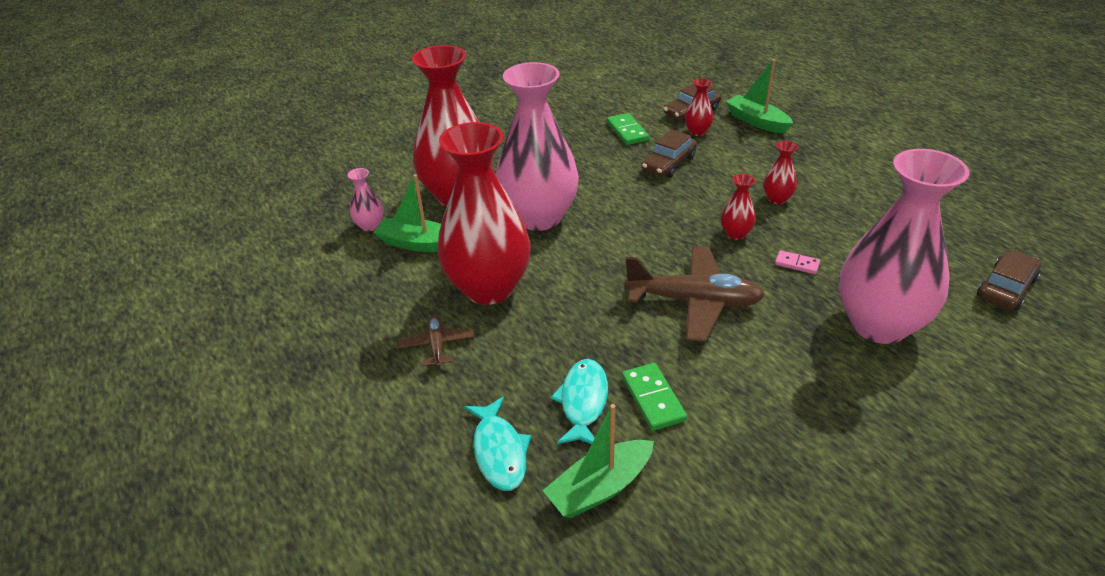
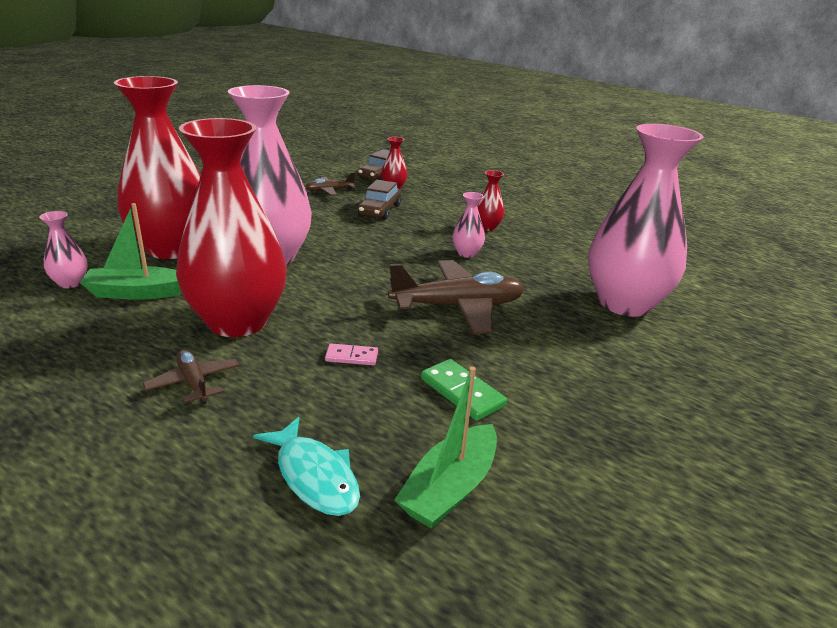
camera: 25 degrees left, 10 degrees down
(583, 402) = (390, 408): turquoise fish -> none
(627, 131) = (329, 191): green domino -> brown plane
(735, 234) = (466, 253): red vase -> pink vase
(757, 122) = (441, 179): green boat -> none
(797, 264) = (531, 269): pink domino -> pink domino (351, 357)
(1006, 288) = (698, 268): brown car -> none

